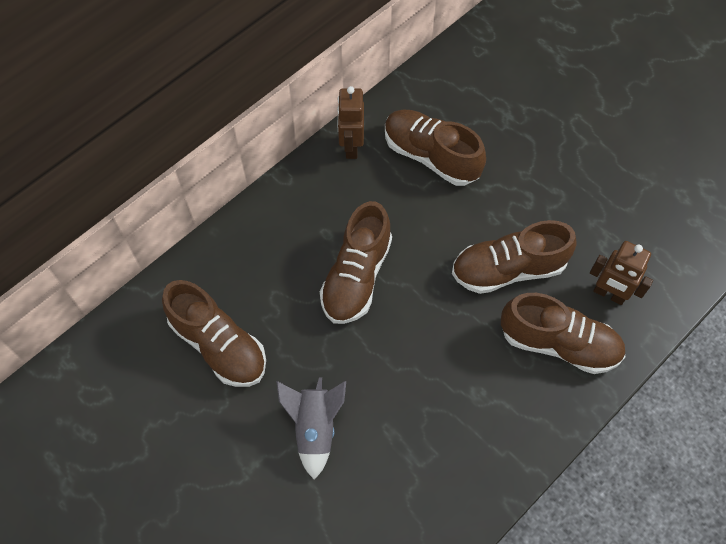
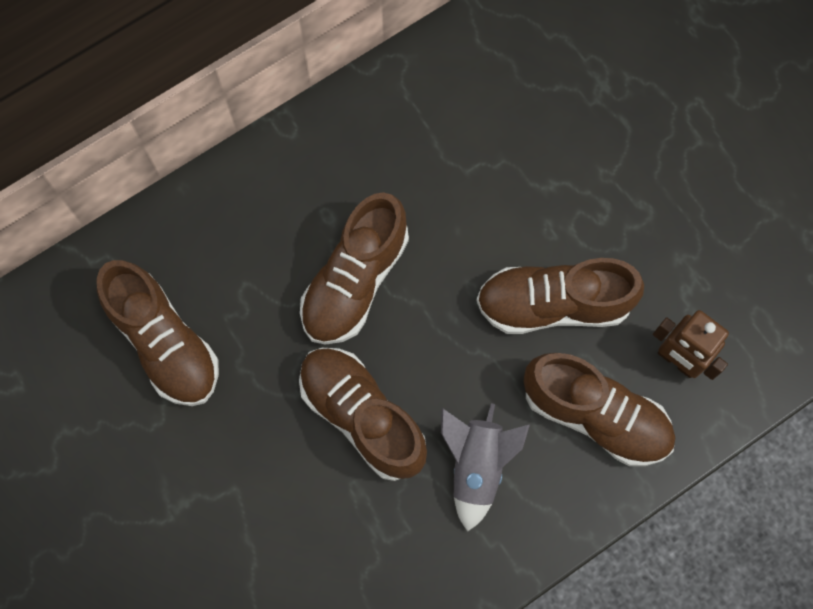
camera: 10 degrees right, 10 degrees up
(314, 428) = (265, 471): grey rocket -> grey rocket (476, 466)
(351, 147) = (383, 97): brown robot -> none
(431, 156) = (486, 128): brown shoe -> brown shoe (362, 416)

